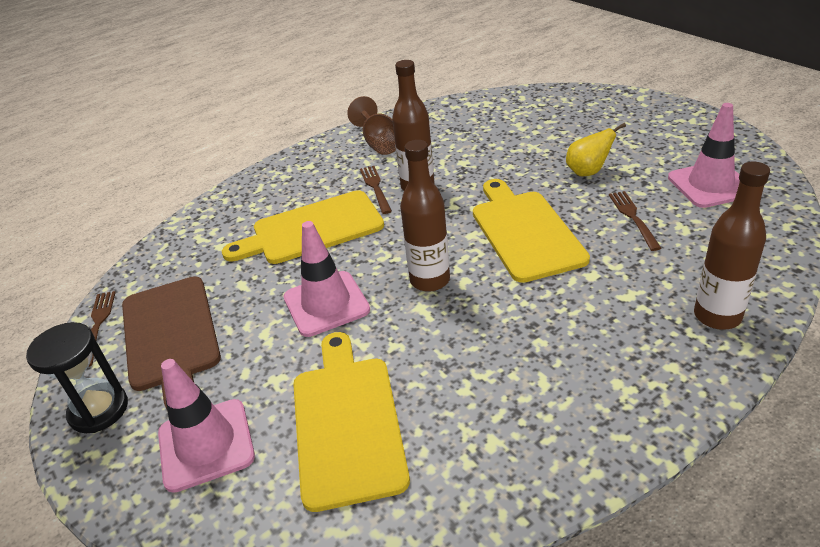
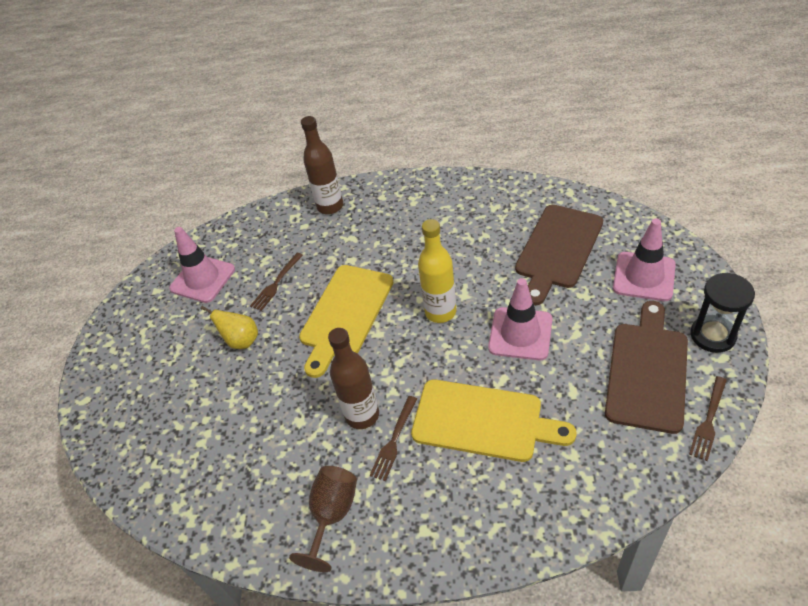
camera: 140 degrees left, 10 degrees up
(347, 423) = (558, 249): yellow cutting board -> brown cutting board
(430, 280) = (440, 312): brown bottle -> yellow bottle

